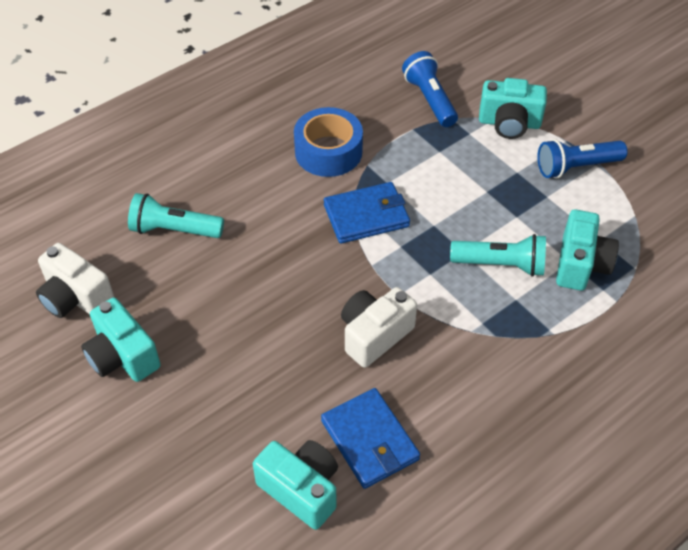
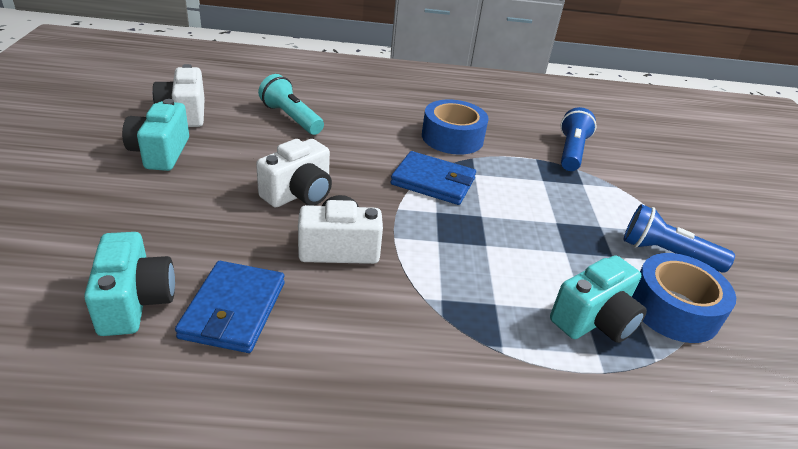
camera: 35 degrees right, 15 degrees down
(286, 308) = (299, 194): none -> white camera
(501, 265) = (510, 273): turquoise flashlight -> none
(509, 123) = (628, 196): turquoise camera -> none
(615, 217) = (673, 309): none -> blue tape

